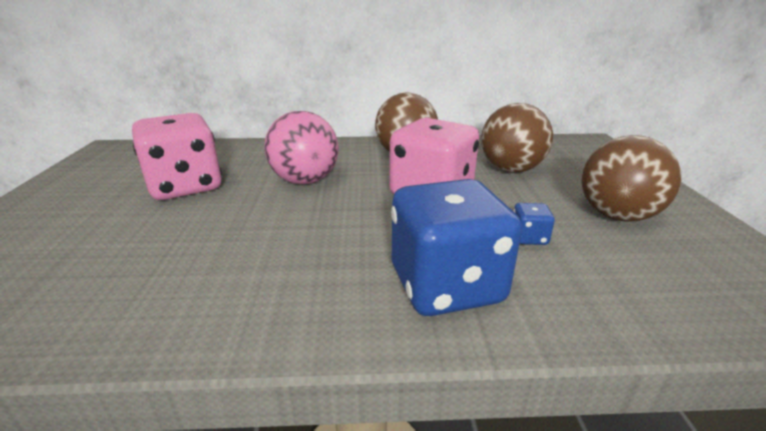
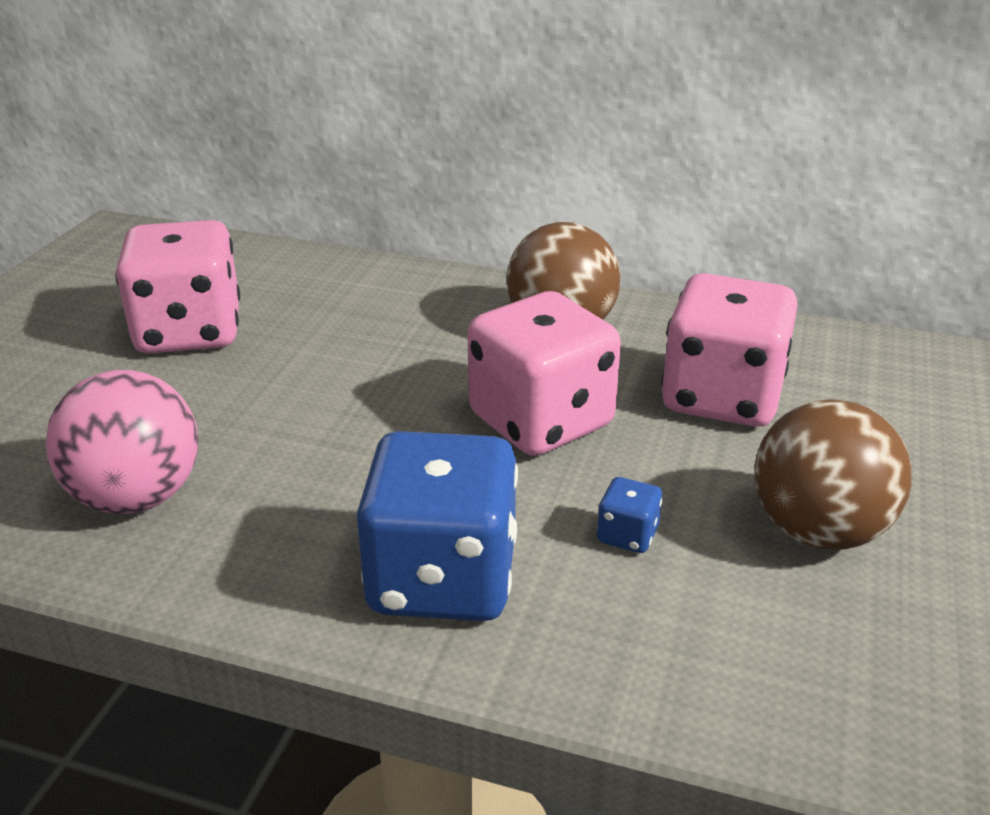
camera: 20 degrees right, 5 degrees up
(305, 181) = (363, 354): pink ball -> pink ball (137, 497)
(510, 169) = (721, 397): brown ball -> pink dice

